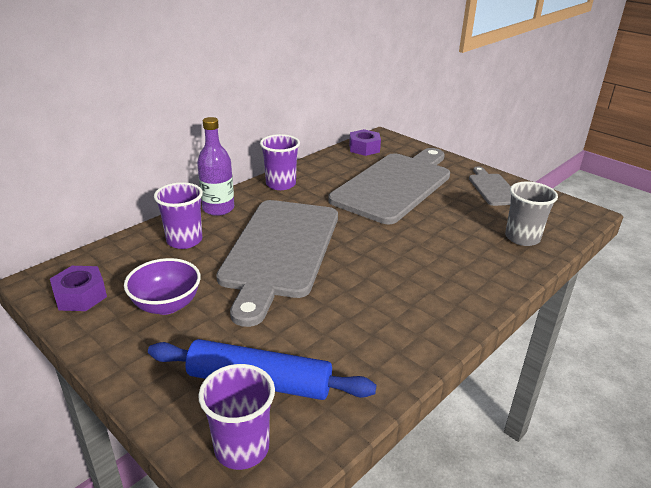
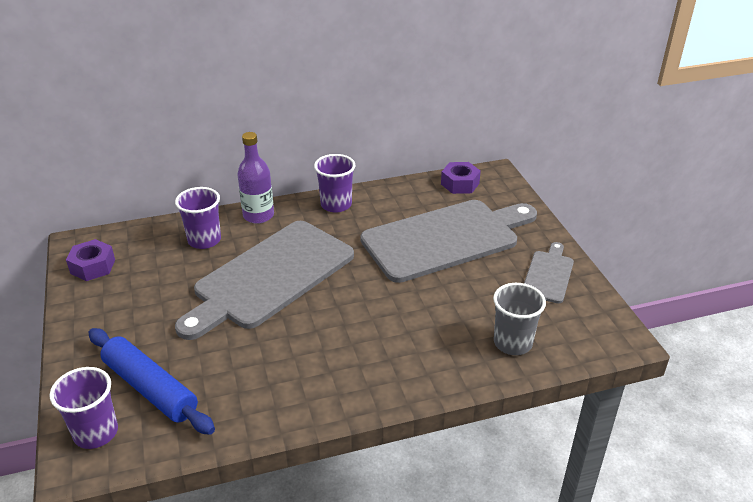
camera: 30 degrees right, 5 degrees up
(166, 305) = (142, 297): purple bowl -> none

